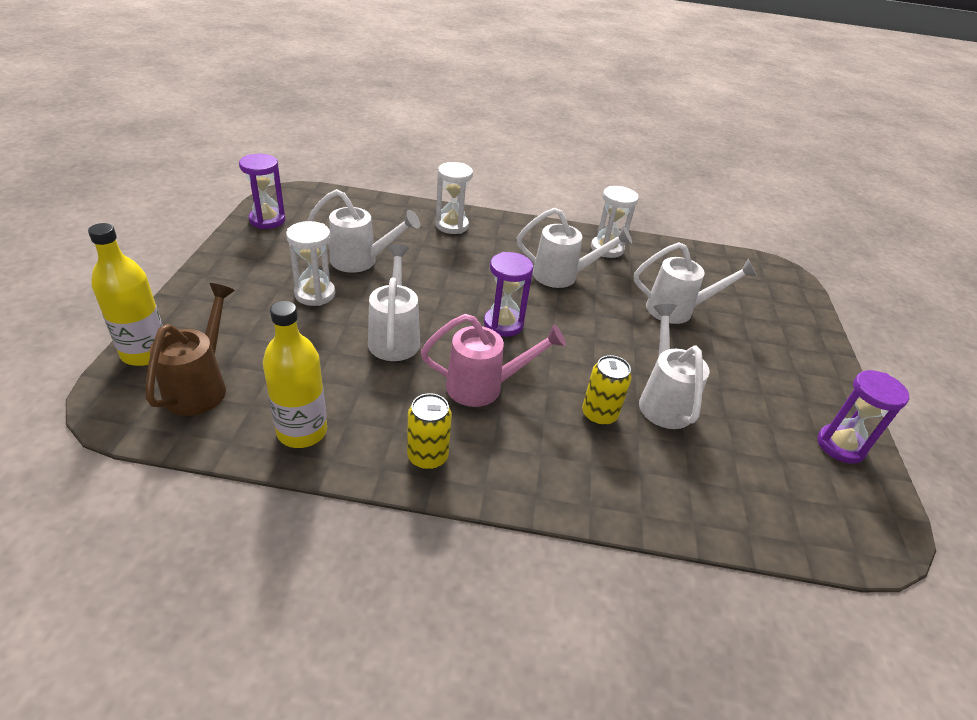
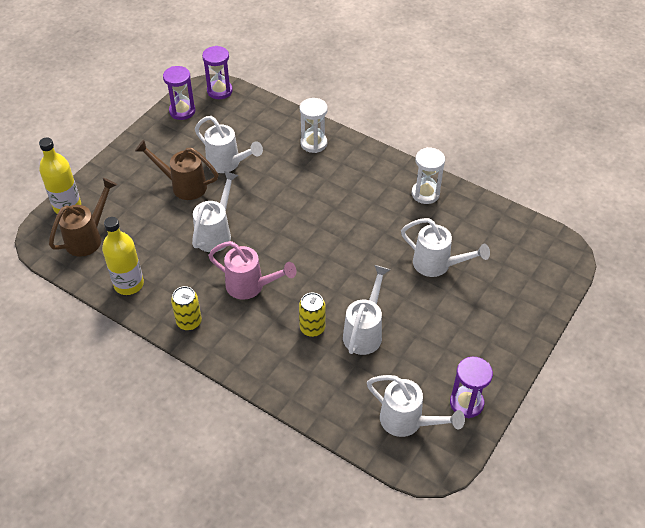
camera: 30 degrees right, 10 degrees up
(315, 294) = (183, 185): white hourglass -> brown watering can
(503, 324) = (295, 242): purple hourglass -> purple hourglass (219, 91)
(563, 276) = (369, 212): white watering can -> white watering can (408, 422)

